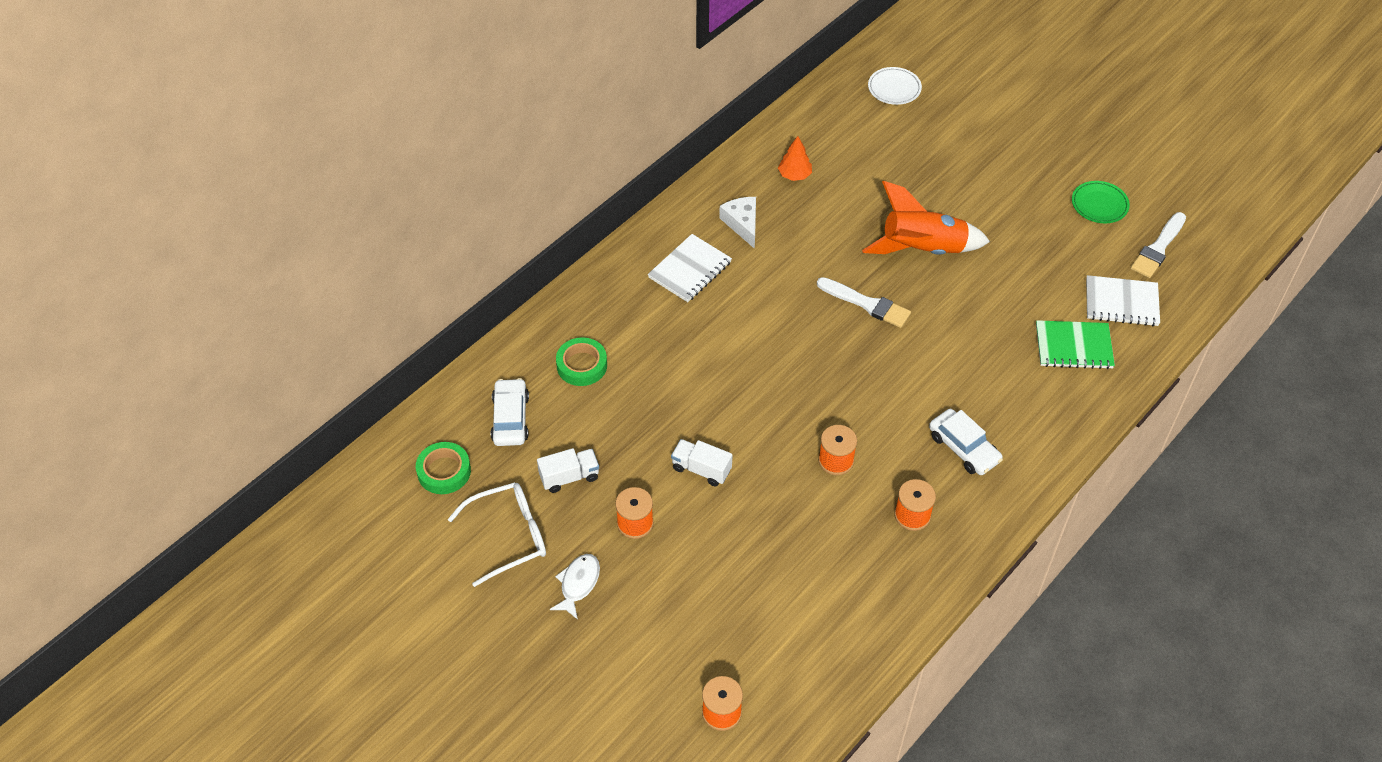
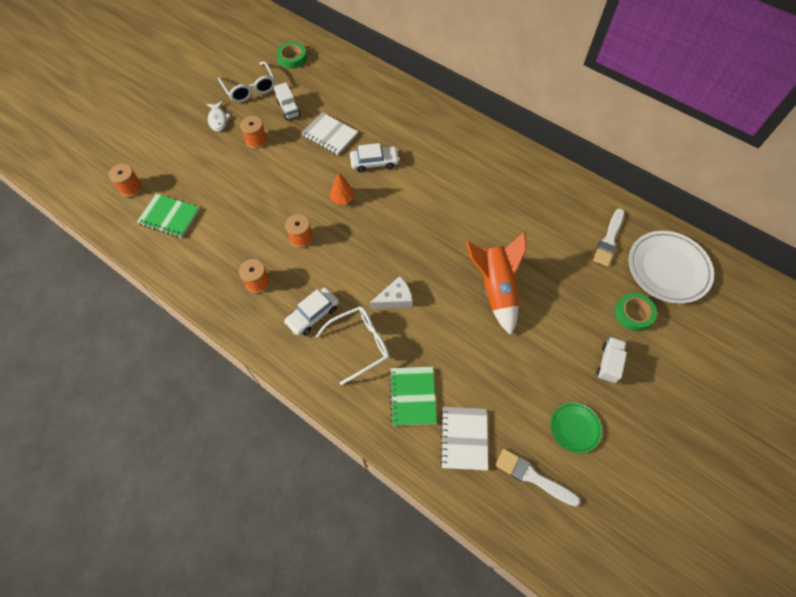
camera: 85 degrees right, 10 degrees up
(510, 418) = (328, 80): white car -> white car (374, 162)
(578, 584) = (218, 120): white fish -> white fish turned 60 degrees clockwise
(582, 365) = (369, 106): green tape -> green tape (633, 313)
(690, 270) = (452, 152): white notebook -> white notebook (330, 135)
(701, 469) = (294, 168): white truck -> white truck (608, 363)
(742, 224) = (499, 177): white cheese -> white cheese (395, 299)
(787, 645) = (169, 217): none -> green notebook
(794, 175) = (553, 205): orange tree -> orange tree (342, 198)
(867, 304) = (437, 253): white brush -> white brush (609, 240)
(894, 88) = (668, 269): white plate -> white plate, size x1.87
(1006, 397) = (360, 344): none -> white glasses

